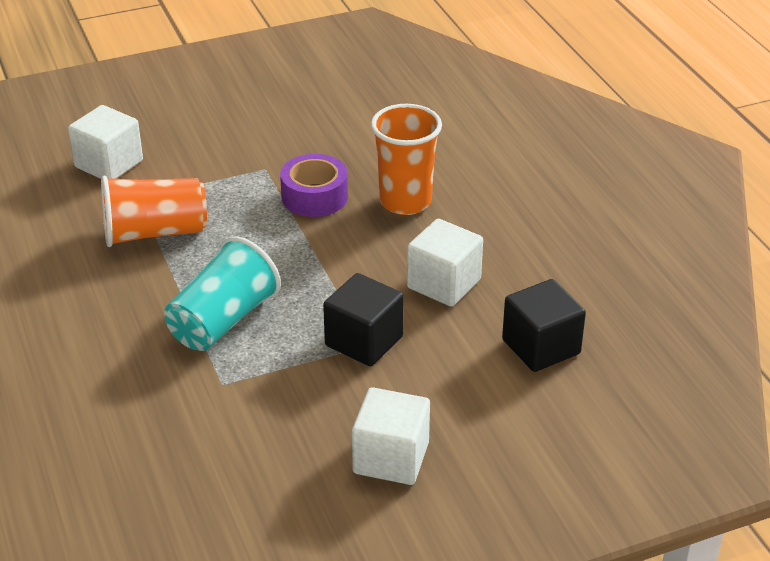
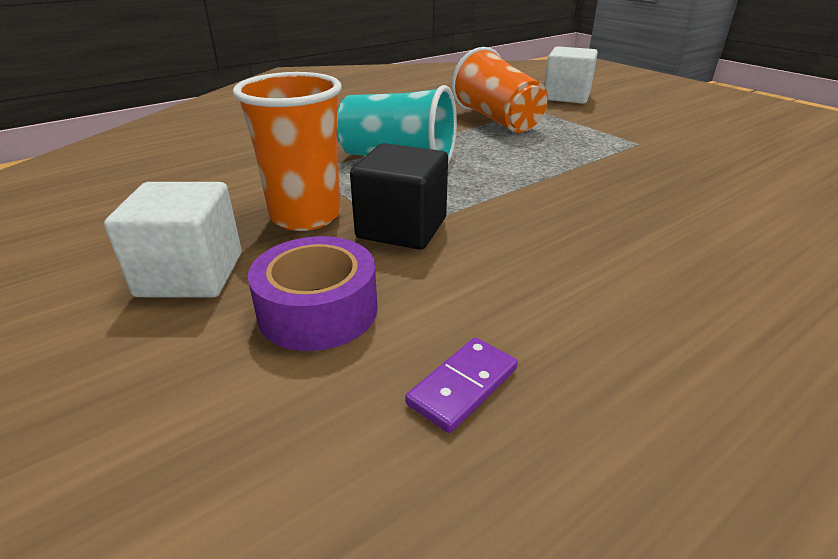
camera: 75 degrees right, 5 degrees down
(314, 196) = (626, 169): purple tape -> purple tape (318, 310)
(405, 201) = (686, 217): orange cup -> orange cup (305, 216)
(443, 284) = (550, 267): white cube -> none
(541, 347) = (463, 386): black cube -> purple domino

